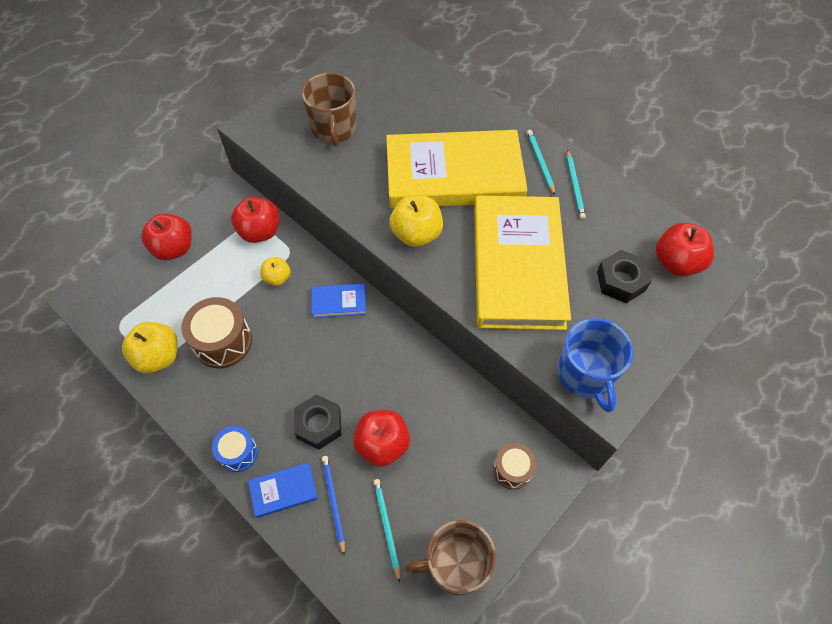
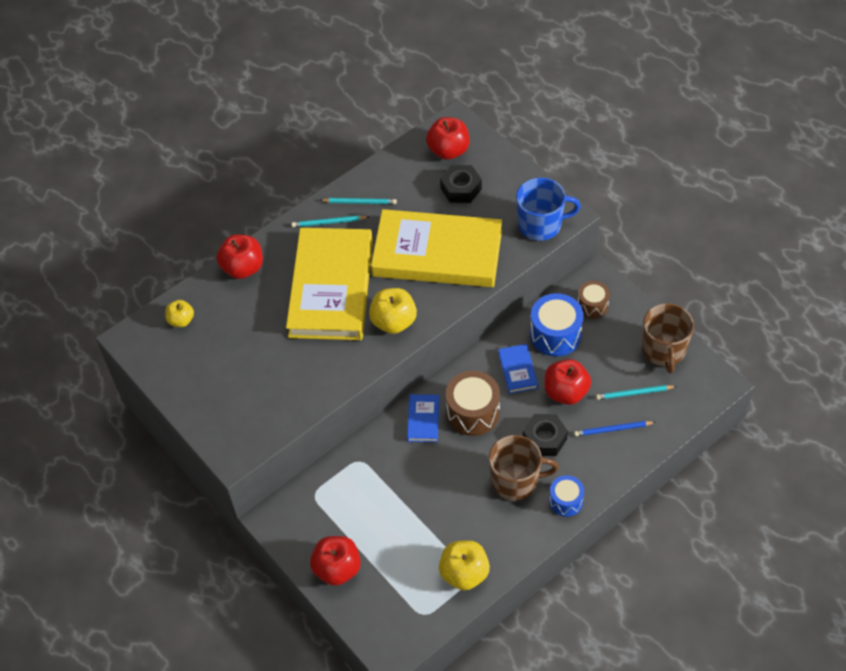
camera: 80 degrees left, 5 degrees down
(223, 342) = (454, 517): brown drum -> brown drum (473, 412)
(260, 232) = (329, 488): red apple -> red apple (243, 268)
(277, 278) = (388, 471): yellow apple -> yellow apple (181, 320)
(283, 491) = (601, 466): blue book -> blue book (517, 370)
(333, 128) = (252, 382): brown mug -> brown mug (516, 480)
(463, 428) = (555, 334): none -> blue drum

